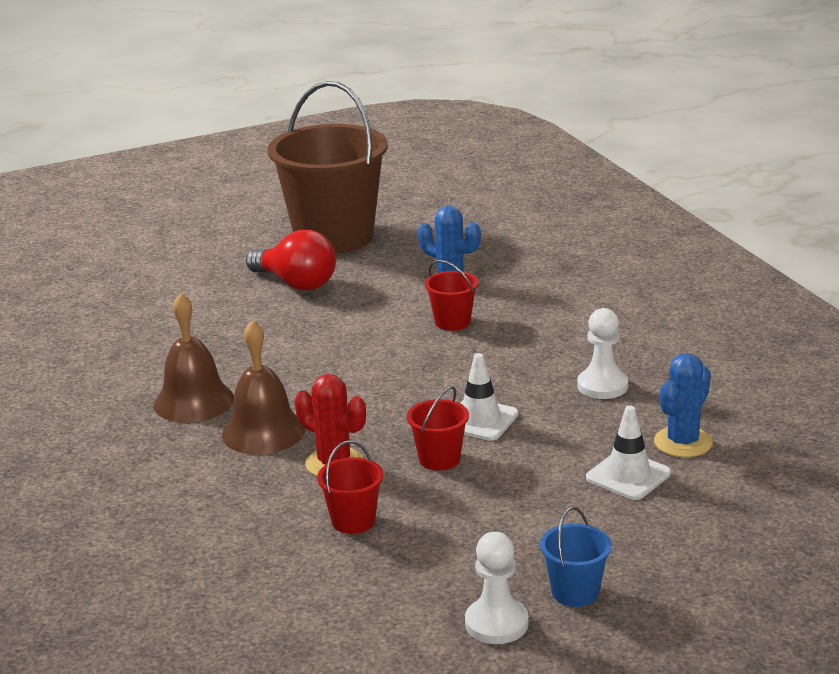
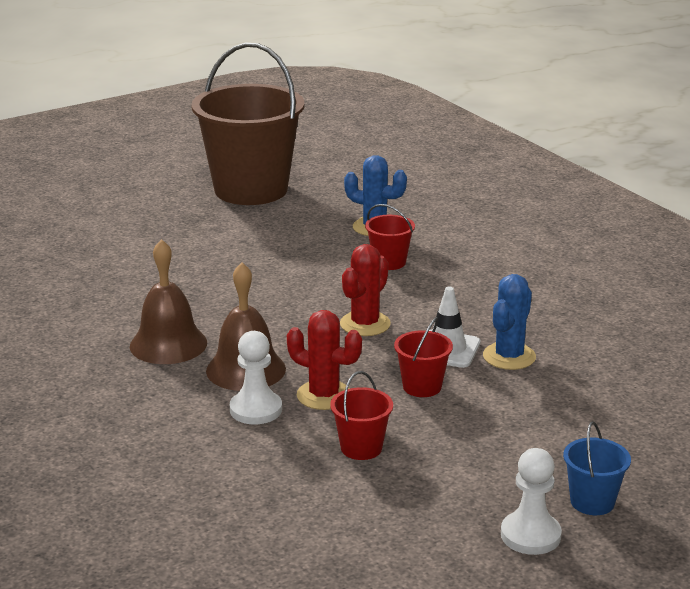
camera: 10 degrees left, 0 degrees up
(296, 283) = (229, 232): red light bulb -> none
(403, 389) = (365, 324): none -> red cactus
(602, 386) = (547, 314): white pawn -> white pawn (256, 410)
(628, 476) = (600, 393): white traffic cone -> none
(683, 442) = (638, 361): blue cactus -> blue cactus (509, 356)

